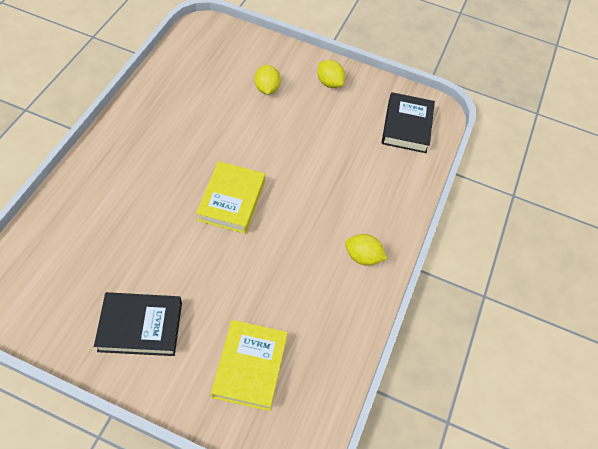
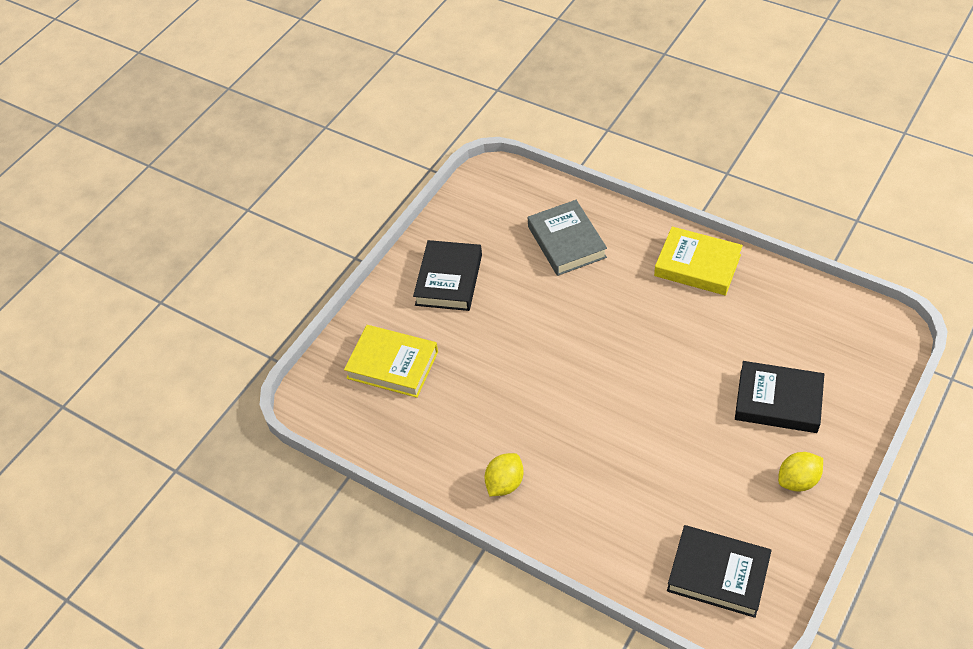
camera: 110 degrees right, 5 degrees down
(98, 225) = (566, 242): none -> grey book
(231, 200) = (593, 356): yellow book -> yellow book (697, 265)
(267, 89) = (778, 401): yellow lemon -> black book

